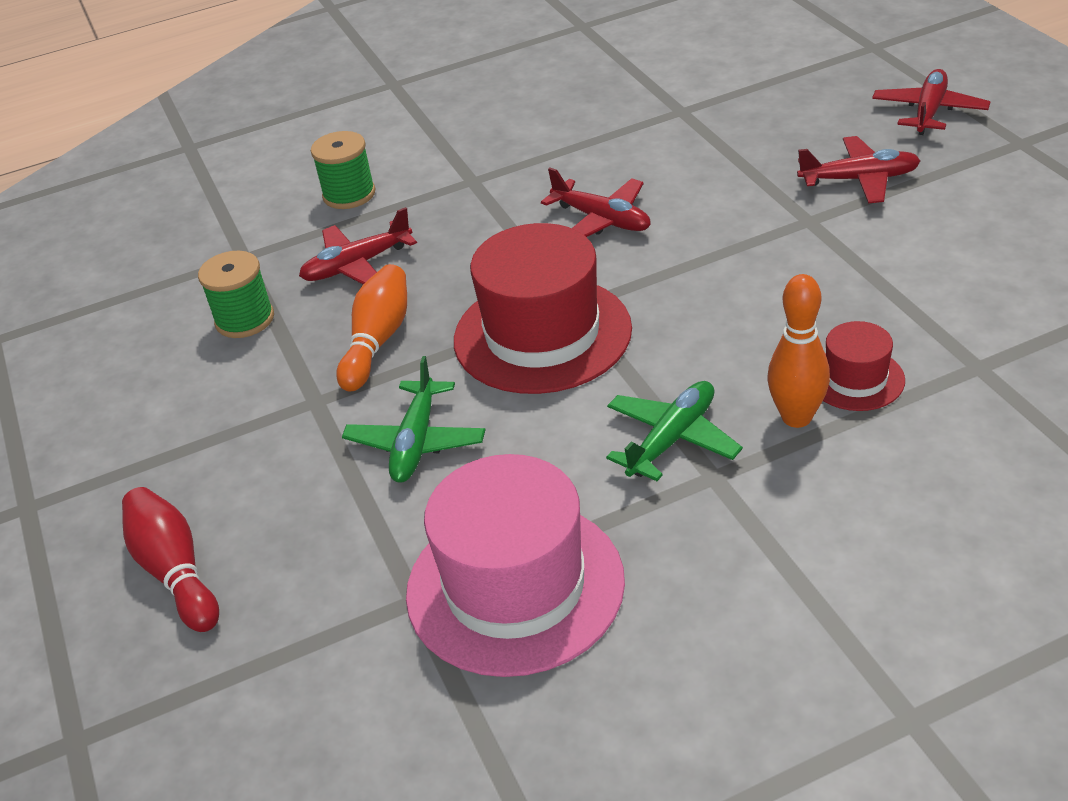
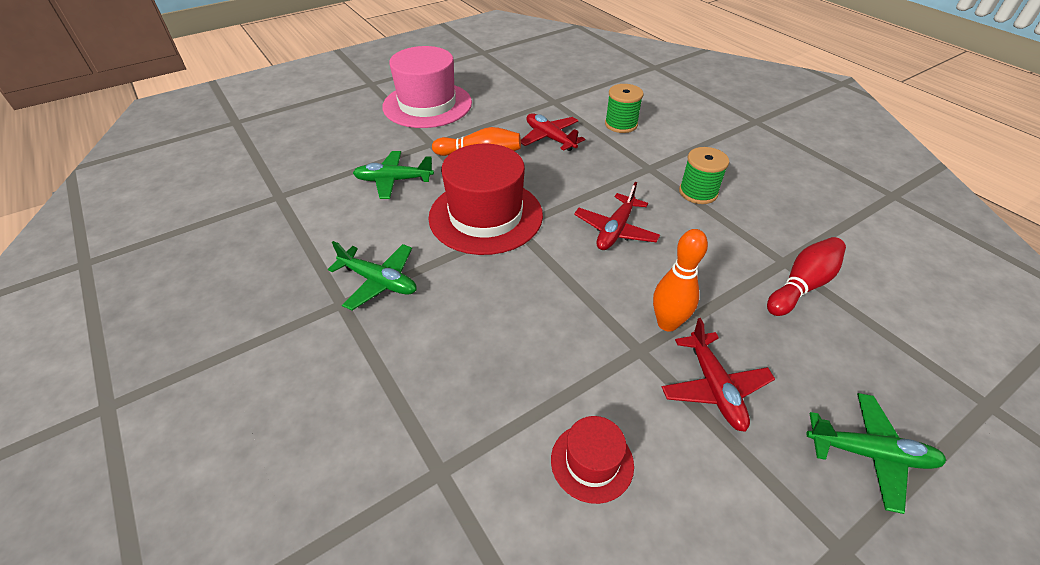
camera: 75 degrees right, 5 degrees up
(175, 571) = (320, 126): red bowling pin -> red bowling pin (802, 285)
(245, 319) = (499, 111): green spool -> green spool (698, 192)
(515, 586) = (276, 228): pink hat -> pink hat (427, 105)
(796, 417) = (391, 345): orange bowling pin -> orange bowling pin (667, 323)
(856, 379) = (430, 381): red hat -> red hat (592, 462)
(929, 111) = (870, 454): red plane -> green plane

